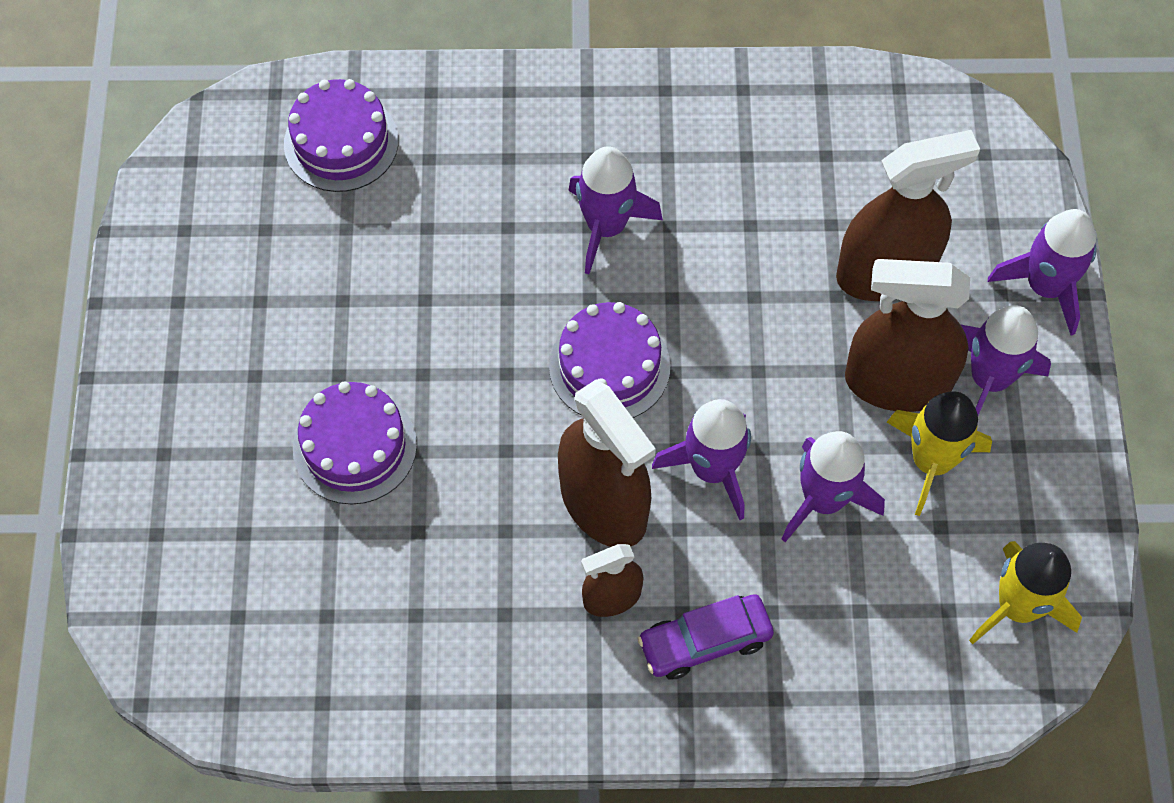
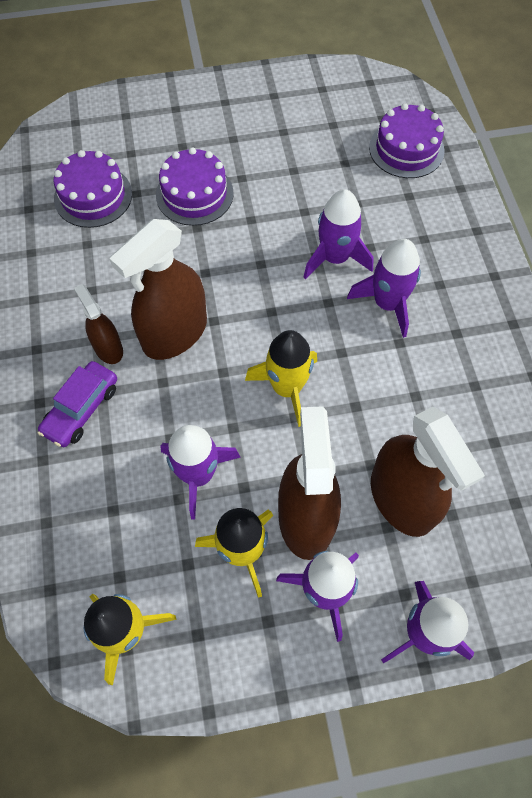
camera: 80 degrees right, 0 degrees up
(609, 366) = (278, 322): purple cake -> purple cake (93, 196)
(705, 641) = (81, 409): purple car -> purple car turned 120 degrees counterclockwise
(712, 469) = (211, 396): purple rocket -> purple rocket (335, 258)
(714, 373) = (287, 388): none -> yellow rocket

